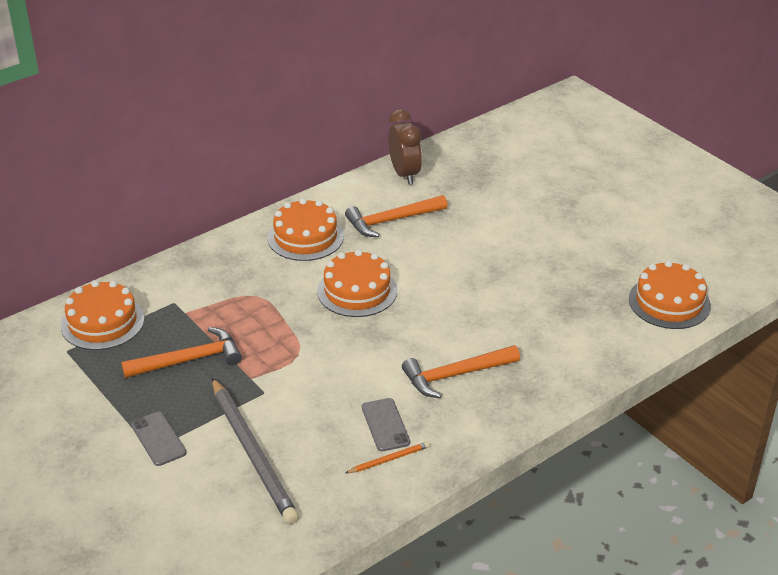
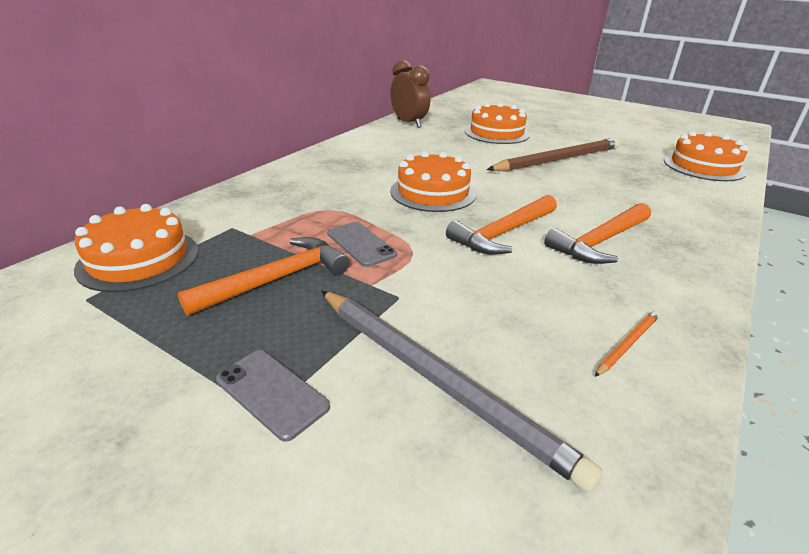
camera: 20 degrees left, 5 degrees down
(305, 237) = (351, 164): orange cake -> orange cake (496, 133)
(385, 425) = (580, 303): grey phone -> grey phone (361, 244)
(391, 220) = (422, 147): orange hammer -> orange hammer (502, 233)
(518, 265) = (558, 159): none -> brown pencil

